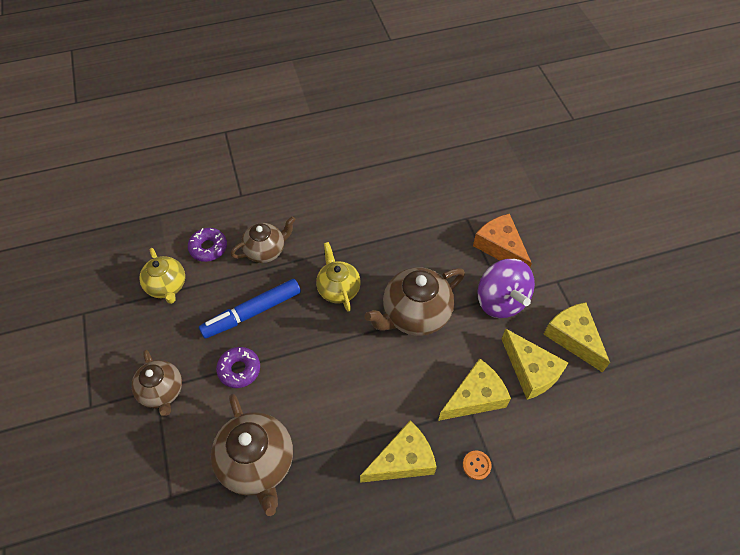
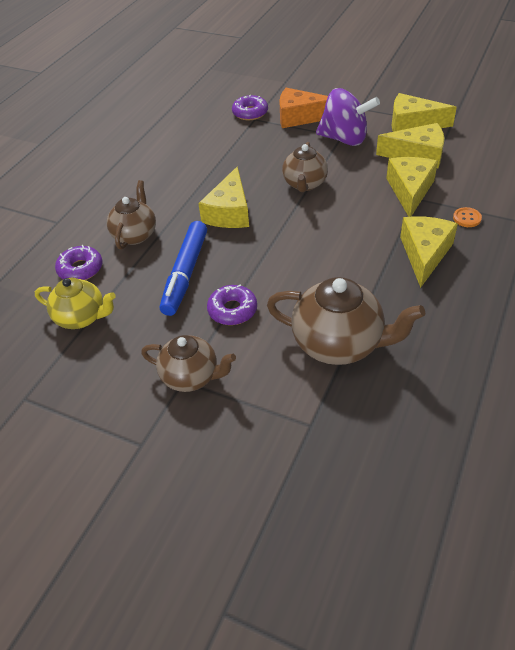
camera: 45 degrees left, 10 degrees down
(338, 289) = (229, 212): yellow teapot -> yellow cheese
(415, 314) = (305, 184): brown teapot -> brown teapot, size x0.64
(471, 209) = (250, 113): none -> purple donut

